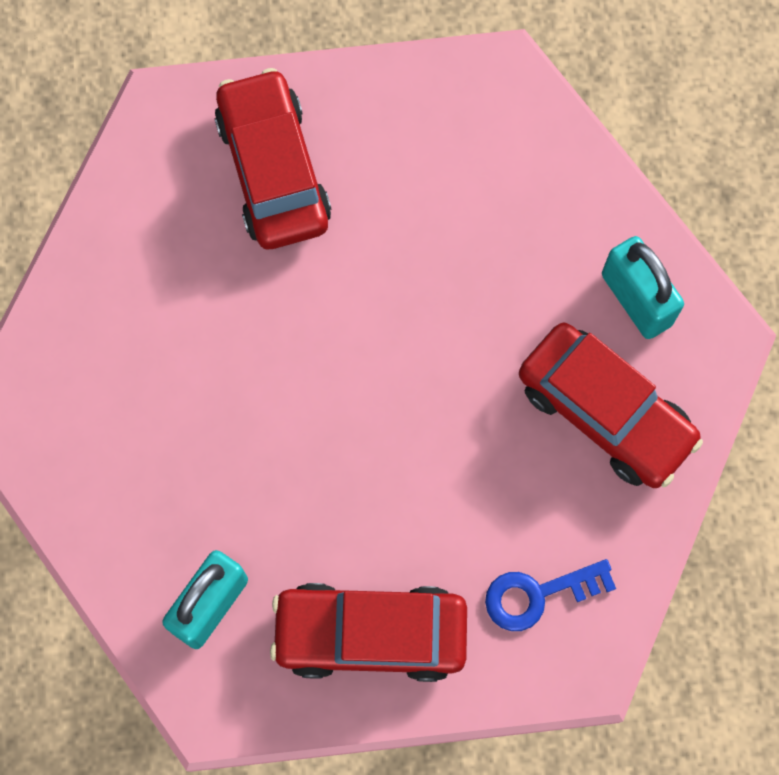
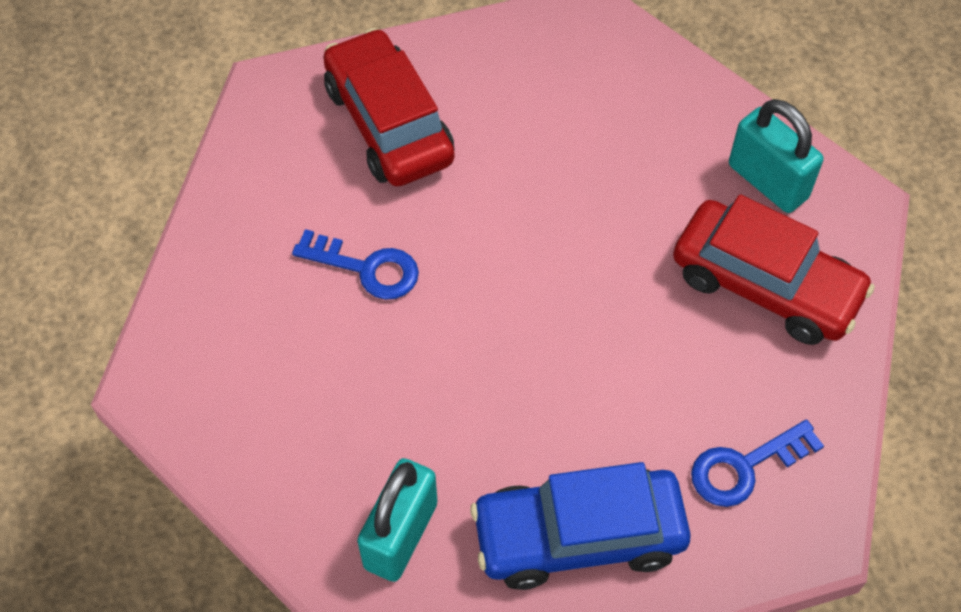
camera: 10 degrees left, 15 degrees down
(224, 328) = (366, 268): none -> blue key
(370, 634) = (578, 536): red car -> blue car

